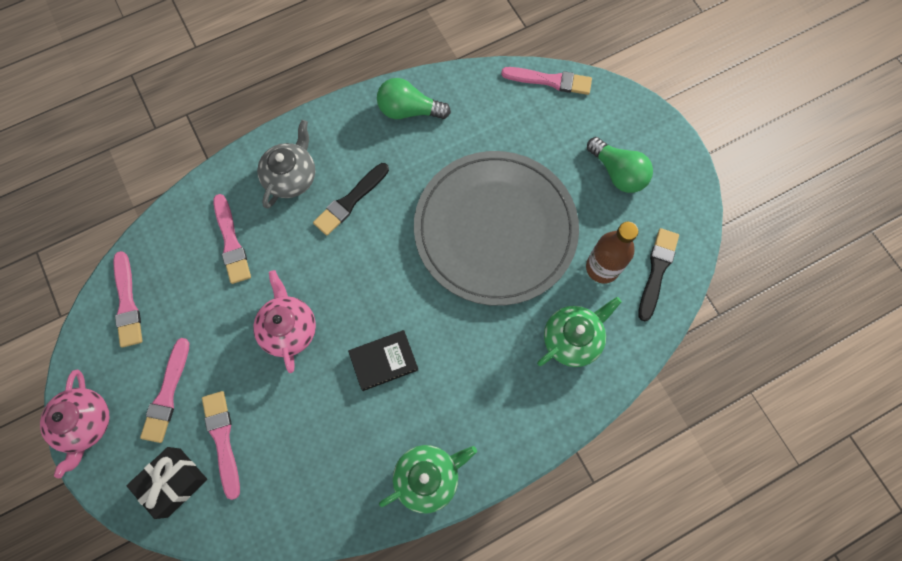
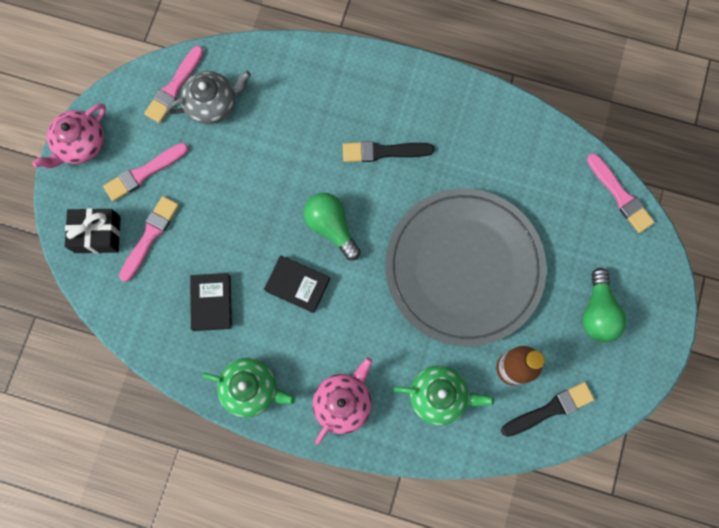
camera: 45 degrees right, 5 degrees up
(231, 242) = (277, 107): pink brush -> none
(289, 328) = (258, 203): pink teapot -> pink teapot (343, 402)
(291, 177) = (360, 96): grey teapot -> grey teapot (212, 104)
(328, 442) = (212, 302): none -> black book
(409, 110) = (490, 122): green light bulb -> green light bulb (331, 227)

